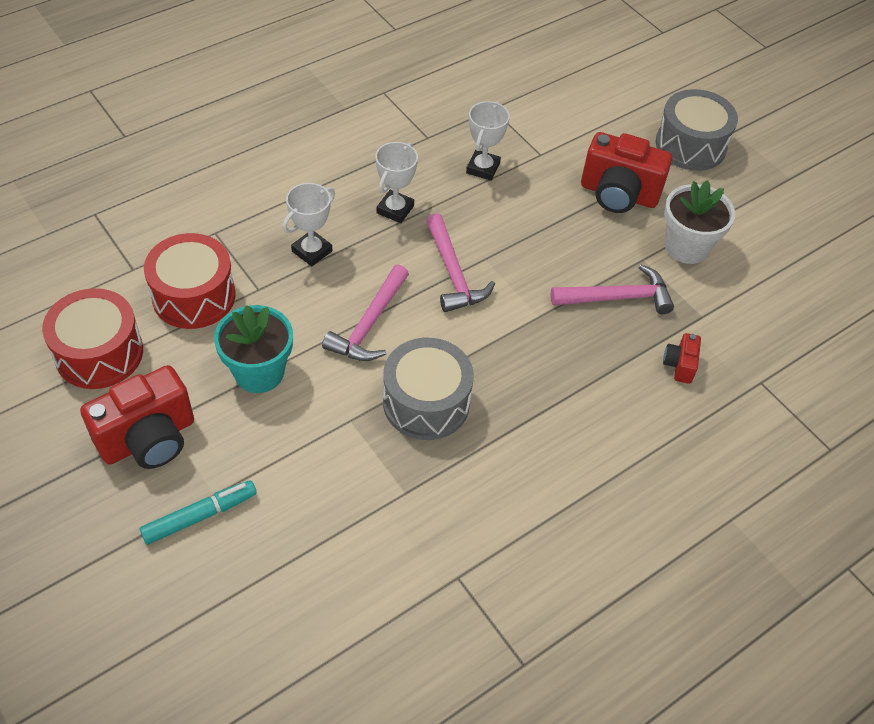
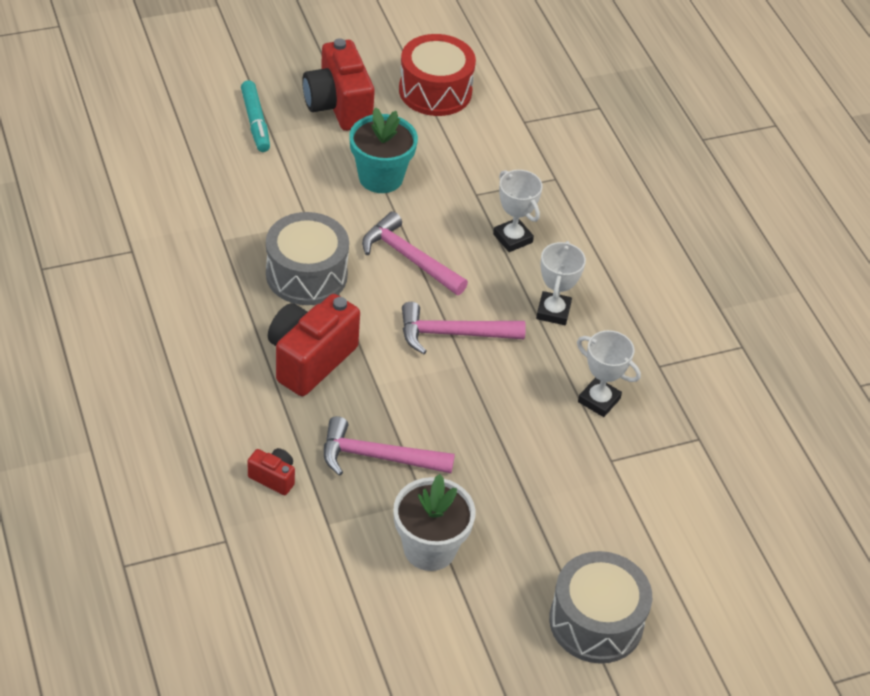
camera: 105 degrees right, 5 degrees down
(194, 296) = (480, 153): red drum -> none
(395, 209) = (553, 311): white trophy -> white trophy turned 60 degrees clockwise
(617, 297) = (378, 457): pink hammer -> pink hammer turned 90 degrees clockwise
(618, 194) = (528, 513): red camera -> red camera (310, 359)

